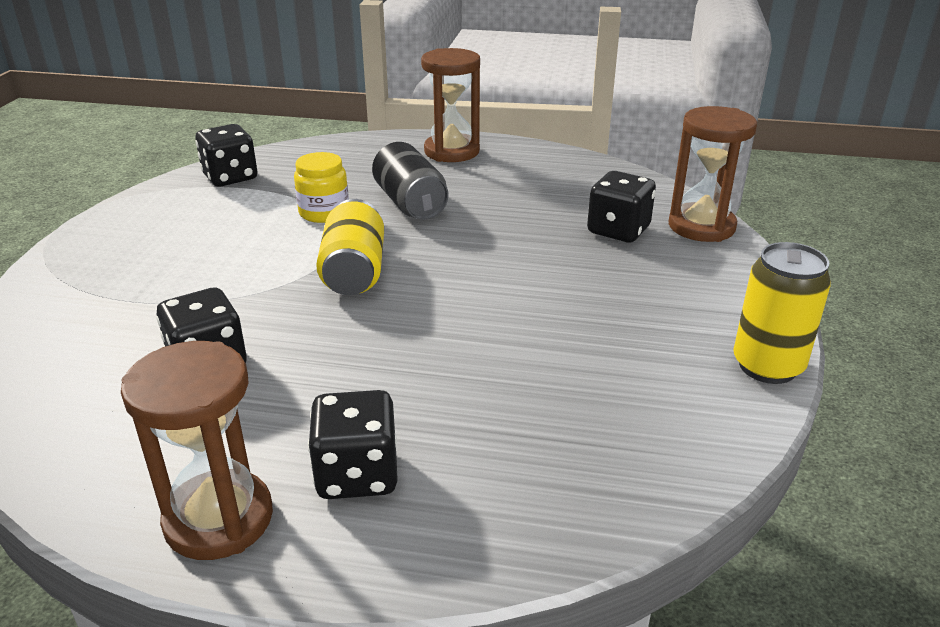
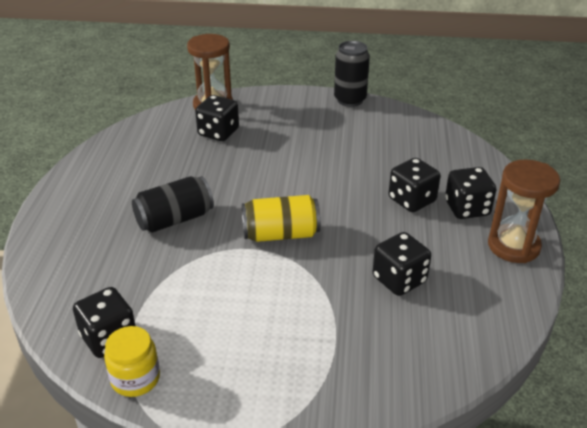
camera: 95 degrees left, 5 degrees up
(324, 212) = (189, 263): yellow jar -> yellow jar (135, 378)
(402, 404) = (412, 200): none -> black dice
(451, 151) = (75, 206): brown hourglass -> none
(767, 366) = (350, 100): yellow can -> black can

